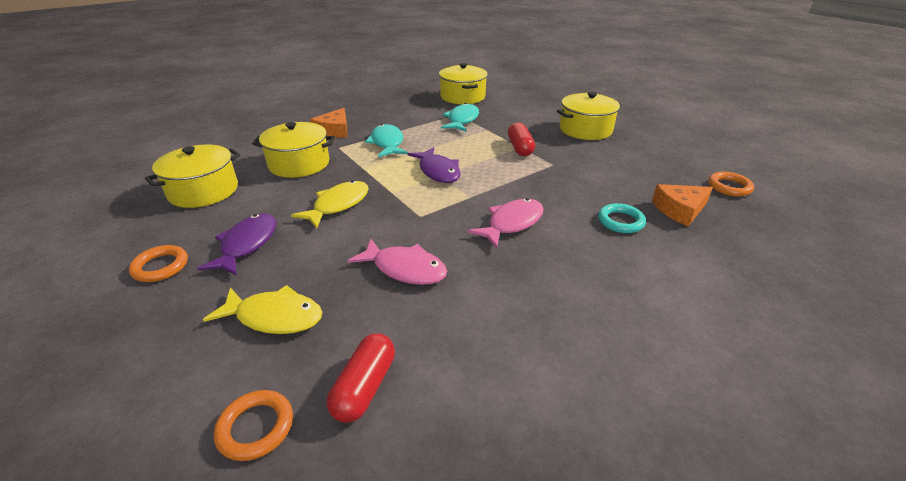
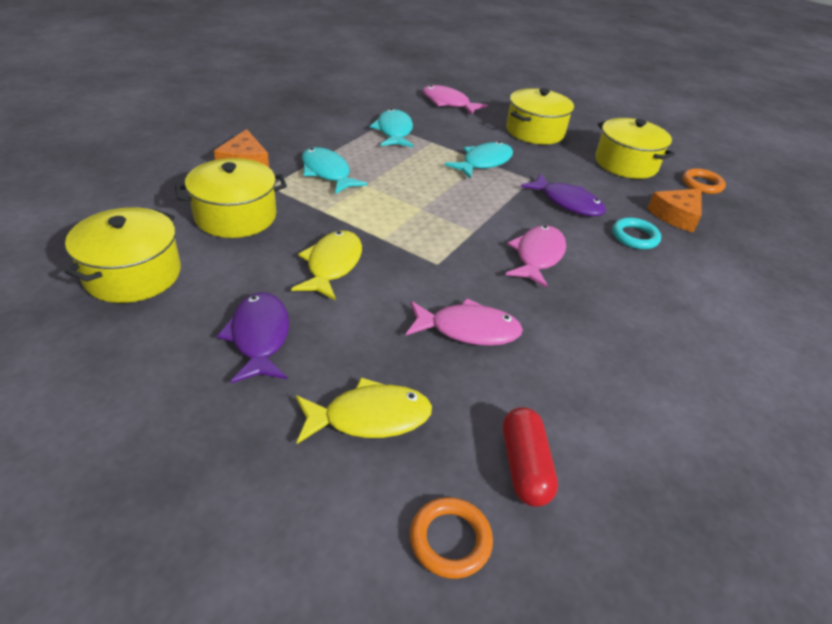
camera: 25 degrees left, 5 degrees up
(160, 267) = (168, 390): orange ring -> none
(438, 171) = (416, 204): purple fish -> purple fish (567, 203)
(462, 97) = (371, 98): yellow pot -> yellow pot (626, 163)
(520, 148) = (484, 162): red capsule -> turquoise fish
(523, 104) = (448, 103): none -> pink fish

